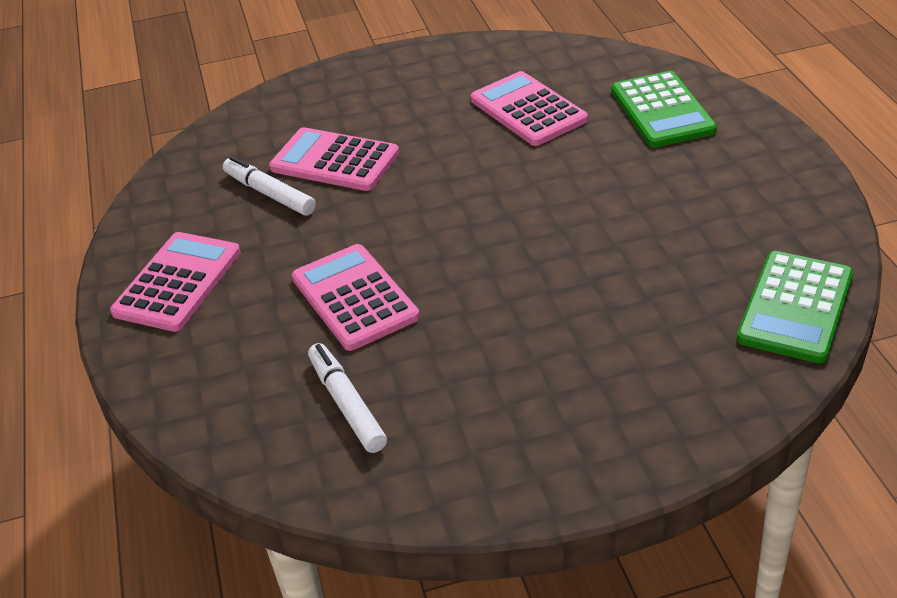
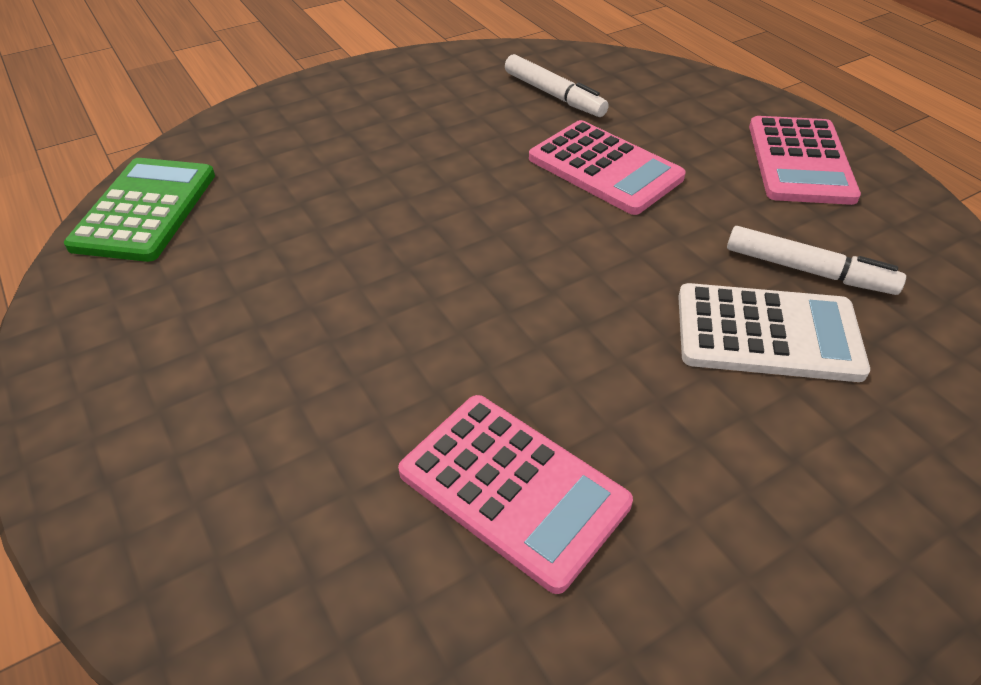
camera: 160 degrees right, 5 degrees up
(335, 161) = (767, 334): pink calculator -> white calculator
(662, 111) = (263, 519): green calculator -> none

